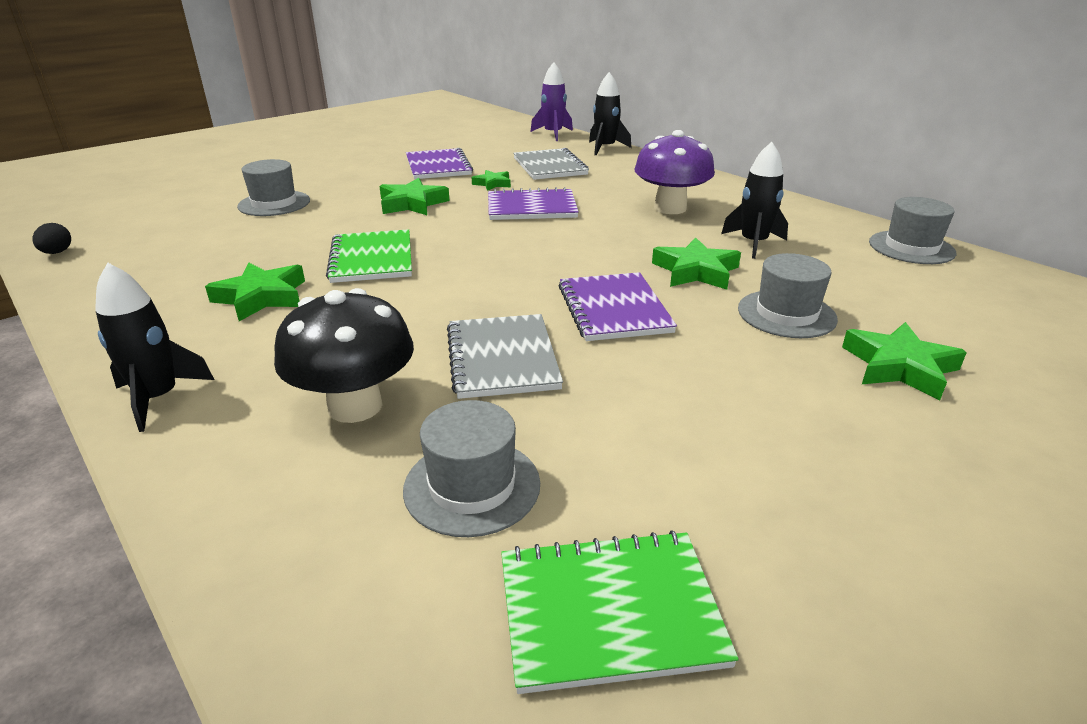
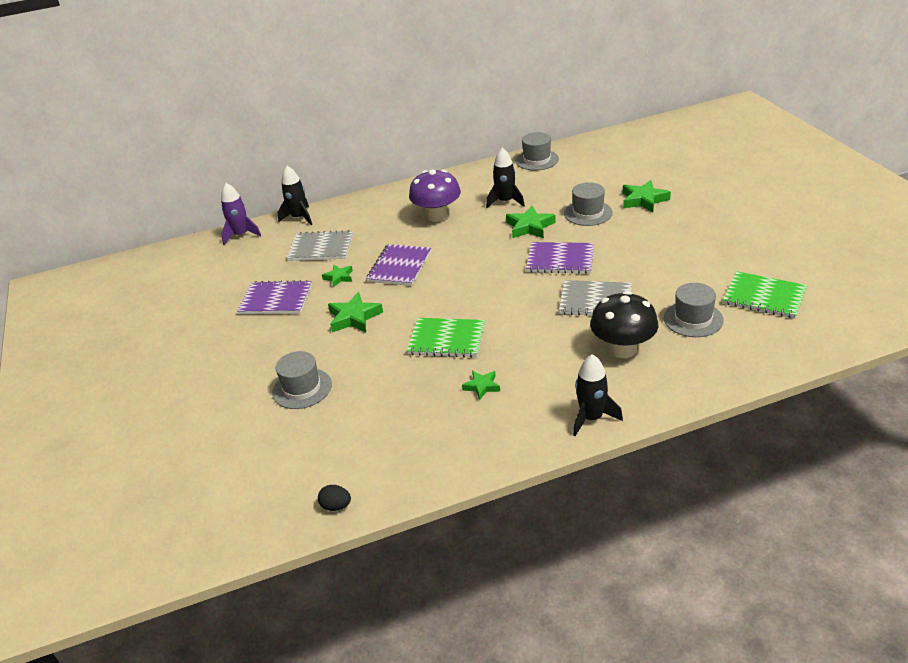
camera: 65 degrees left, 5 degrees up
(261, 297) = (482, 386): green star -> green star, size x0.61
(609, 611) = (764, 297): green notebook -> green notebook turned 75 degrees counterclockwise

